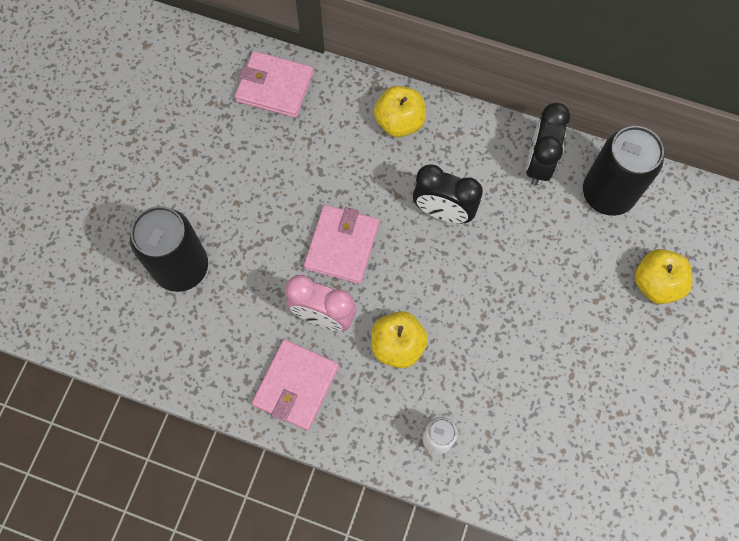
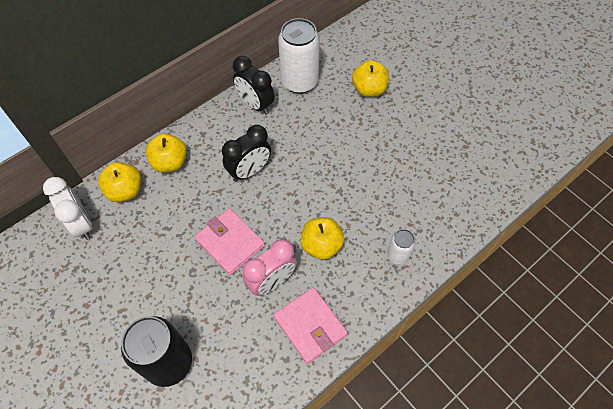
camera: 60 degrees left, 10 degrees down
(275, 87) = (81, 224): pink wallet -> white clock
(337, 101) = (125, 191): none -> yellow apple
(607, 193) = (299, 82): black can -> white can

